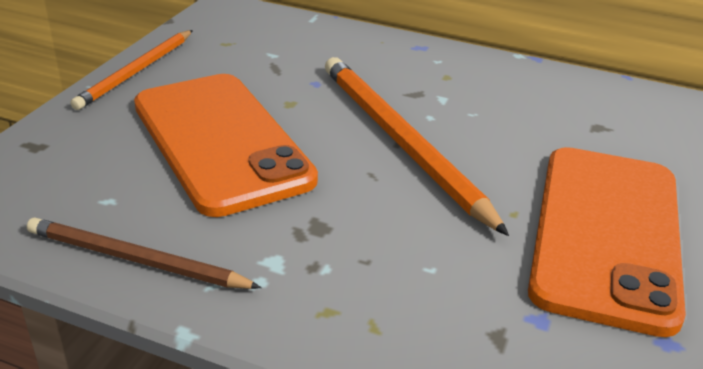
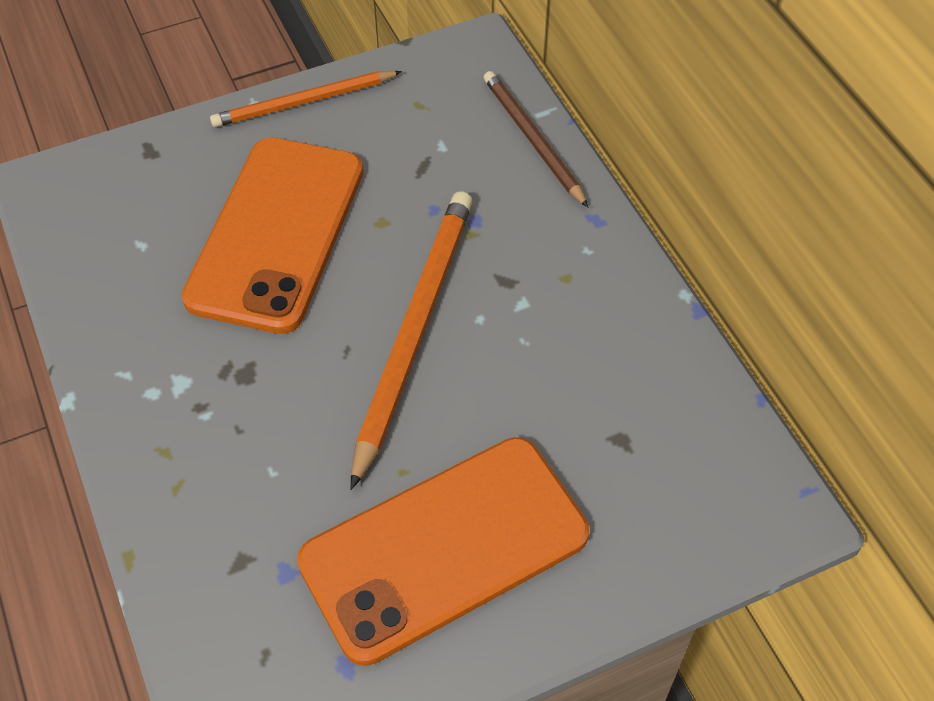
camera: 45 degrees right, 20 degrees up
(136, 259) = (102, 315): brown pencil -> brown pencil (532, 139)

